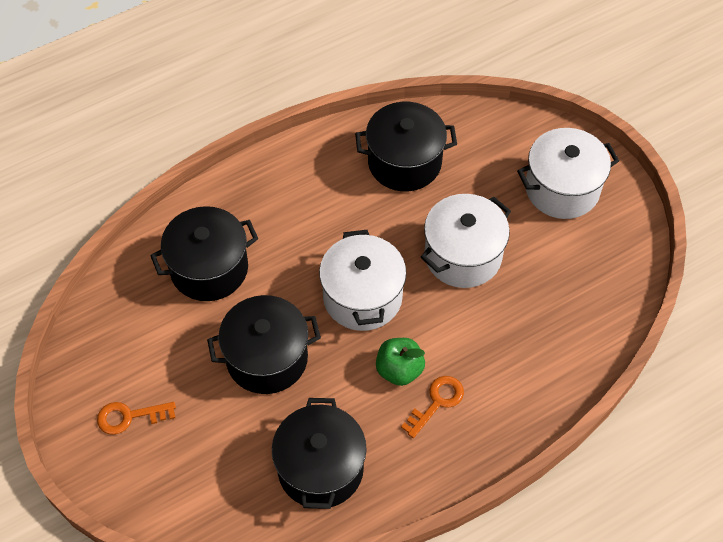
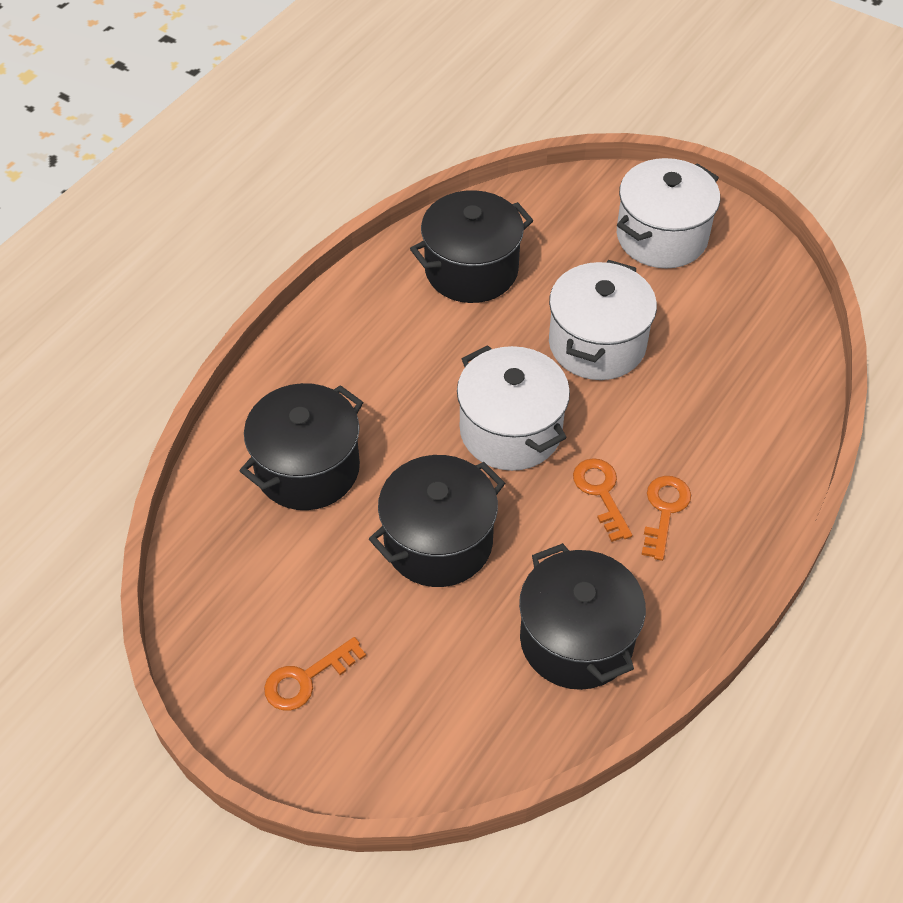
camera: 25 degrees left, 5 degrees down
(399, 370) = (601, 493): green apple -> orange key

